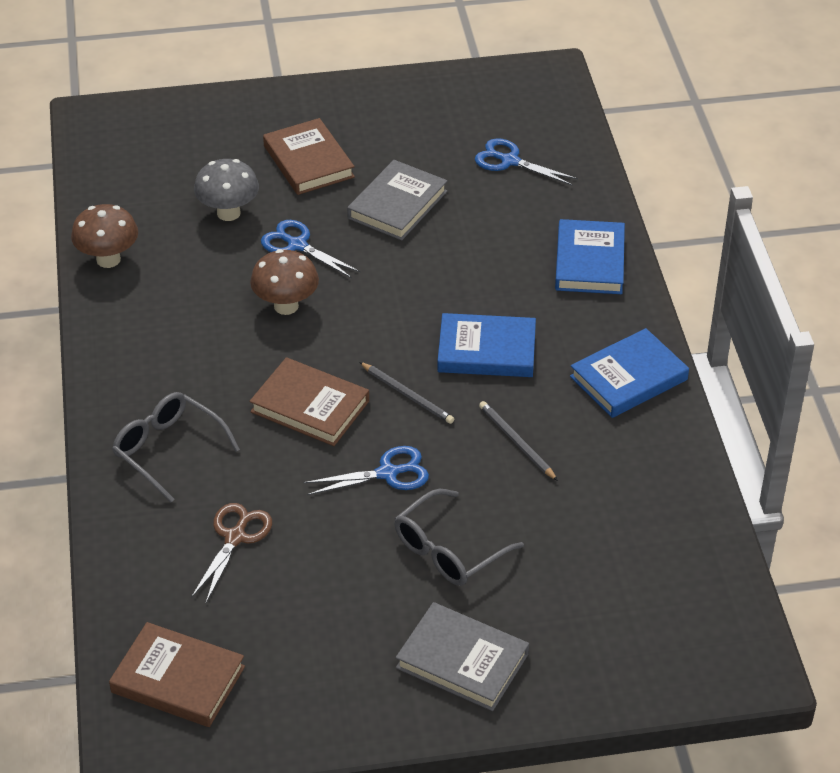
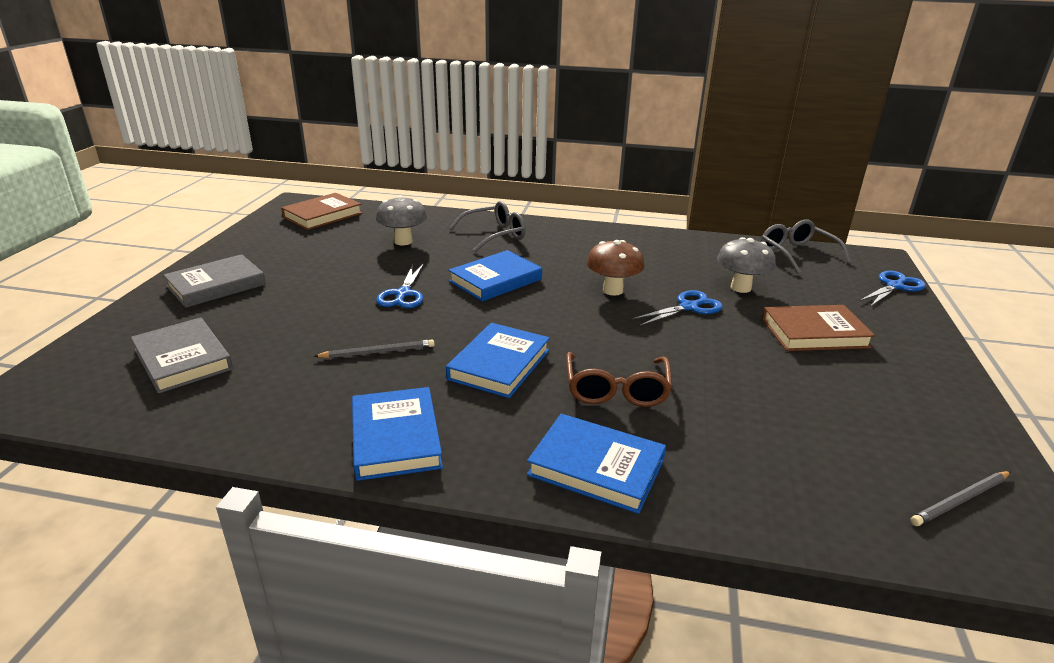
camera: 110 degrees right, 15 degrees down
(108, 259) = (695, 242): brown mushroom -> none
(235, 537) = (403, 241): brown scissors -> grey mushroom
(310, 406) = (495, 280): brown book -> blue book
(397, 205) = (736, 365): grey book -> grey book (183, 359)
(407, 395) = (475, 317): grey pencil -> grey pencil (960, 500)
(448, 550) = (308, 300): grey glasses -> grey glasses (796, 254)
(482, 269) = (616, 390): none -> brown glasses
(509, 161) = (812, 458): blue scissors -> blue scissors (895, 286)

